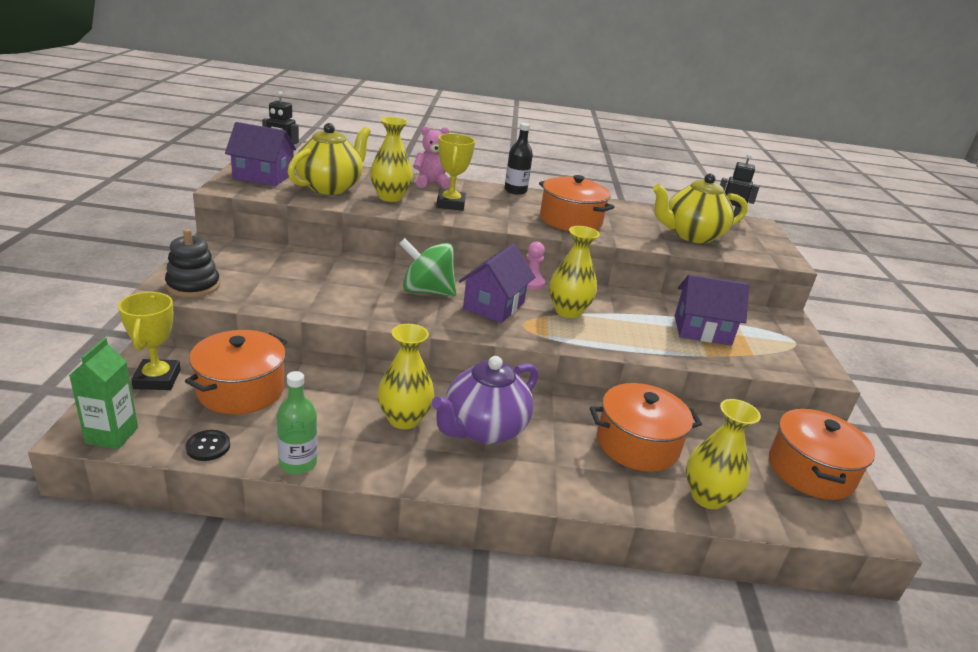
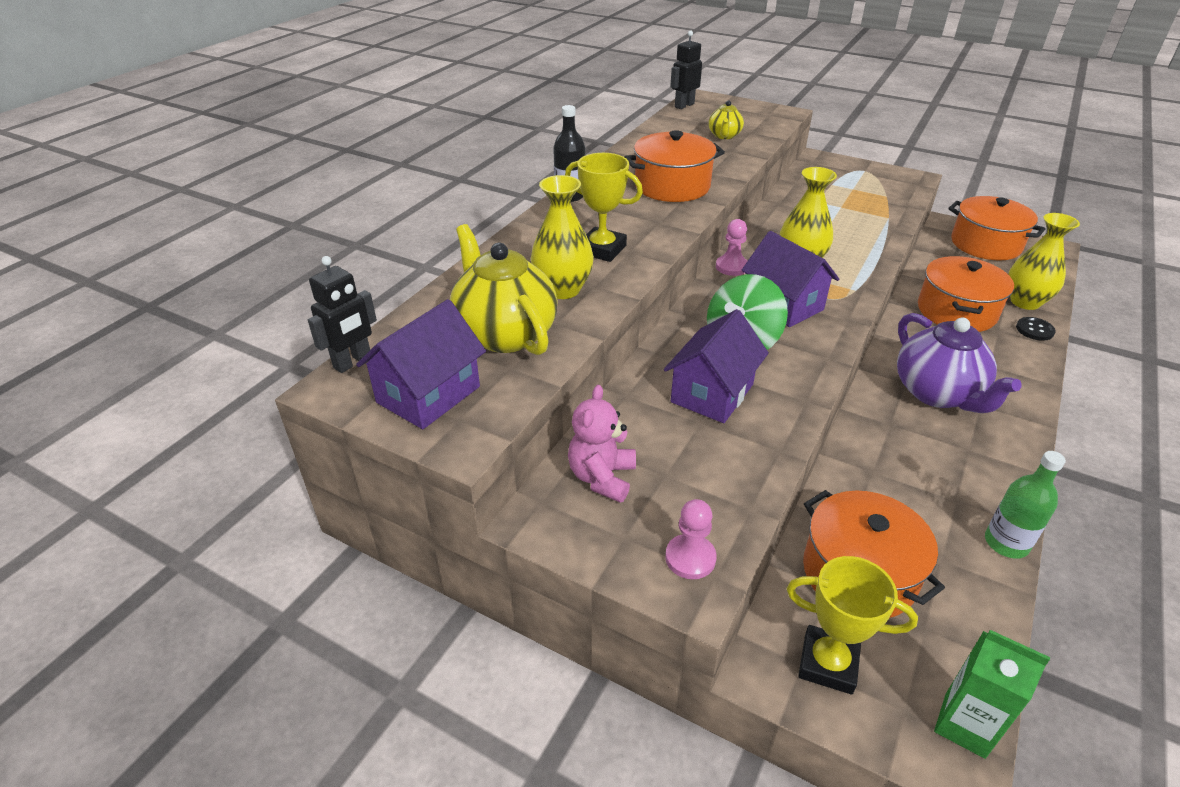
camera: 60 degrees left, 10 degrees up
(193, 286) = (690, 558): black stacking toy -> pink pawn
(208, 446) = (982, 621): black button -> black button (1034, 330)
(404, 419) = (921, 444): yellow vase -> none
(431, 183) = (520, 247): pink teddy bear -> pink teddy bear (602, 477)
(691, 235) = (724, 136): yellow teapot -> yellow teapot, size x0.51
(702, 330) = (843, 205): purple house -> purple house (712, 393)

